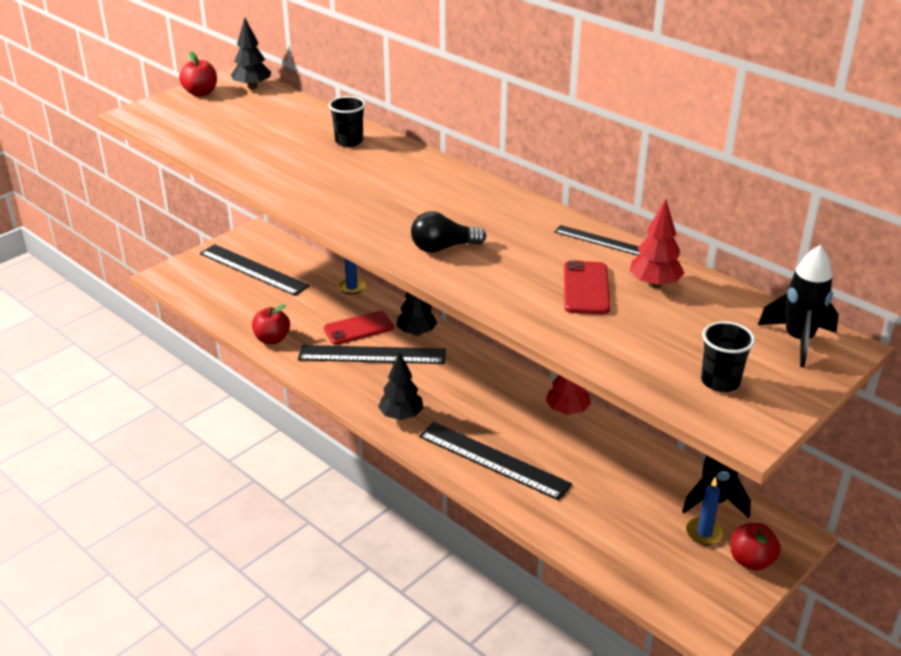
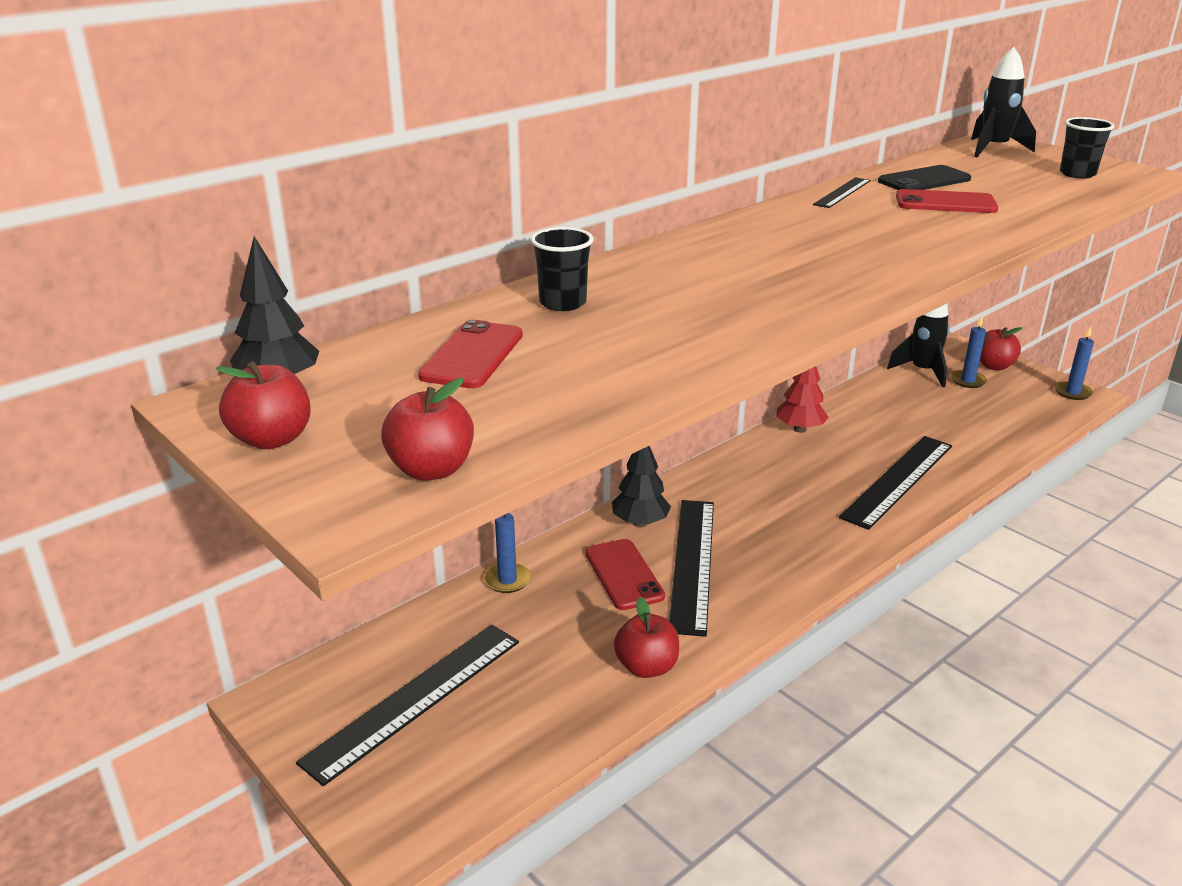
camera: 85 degrees left, 5 degrees down
(167, 125) = (431, 470): none -> red apple
(279, 124) = (472, 355): none -> red phone
(401, 416) = (829, 541): black tree -> none
(443, 247) = (884, 256): black light bulb -> none
(654, 284) = (924, 180): red tree -> black phone
(706, 616) = (1072, 392): none -> blue candle

